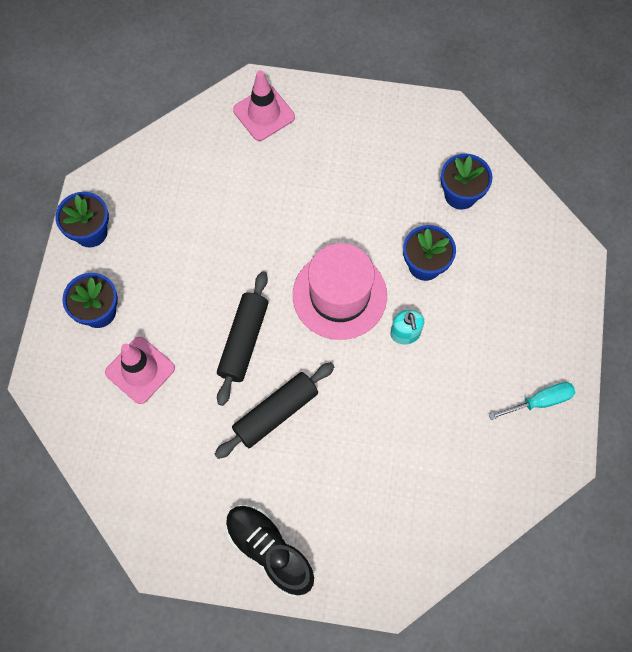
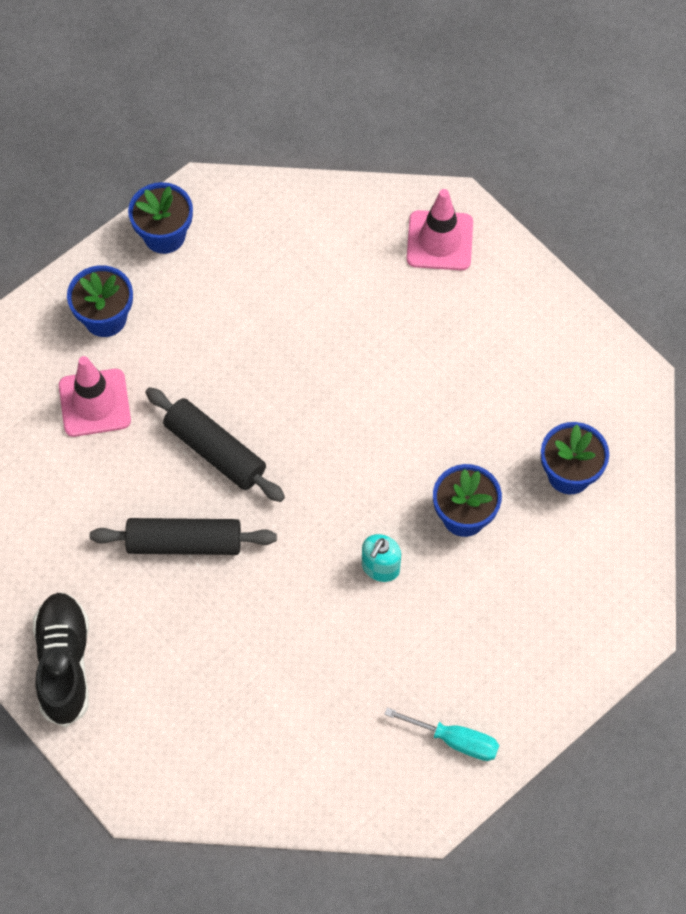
camera: 40 degrees right, 5 degrees down
(243, 341) = (215, 451): black rolling pin -> black rolling pin turned 75 degrees clockwise
(339, 295) = (349, 479): pink hat -> none

